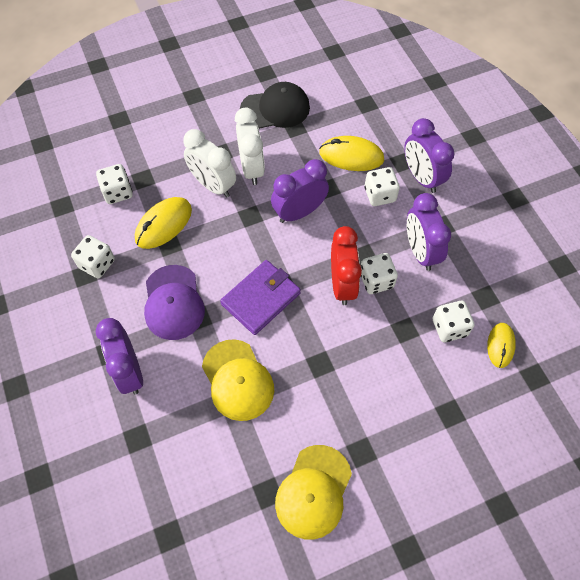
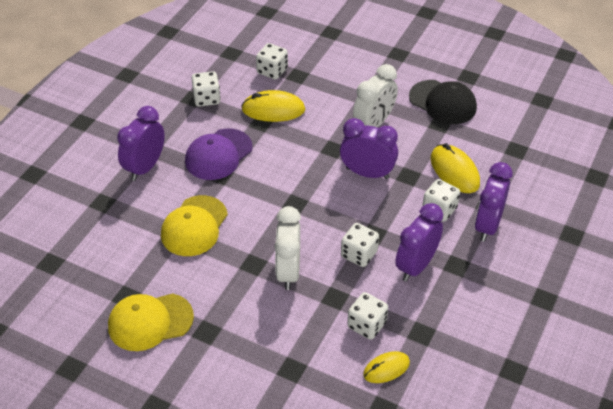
camera: 50 degrees right, 15 degrees down
(213, 185) = (334, 113): white clock -> white clock (288, 271)
(261, 299) = (271, 198): purple wallet -> none
(342, 284) = (333, 236): red clock -> none

